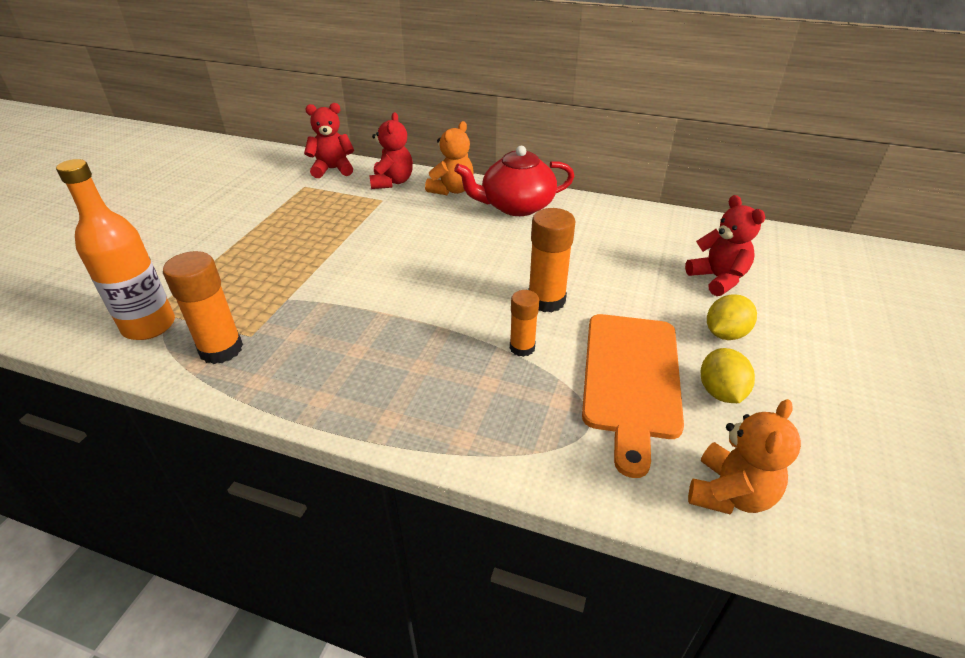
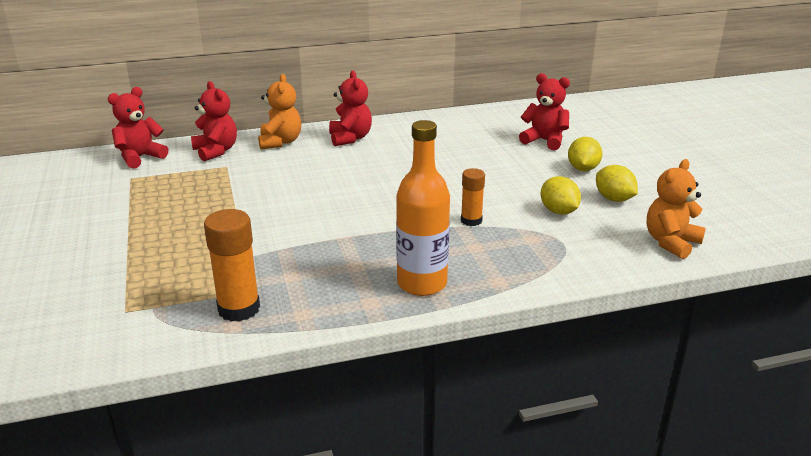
camera: 35 degrees left, 10 degrees down
(149, 326) = (140, 321): orange bottle -> orange bottle (422, 283)
(516, 206) = (350, 138): red teapot -> red teddy bear
(546, 300) = (452, 189): orange glue stick -> none
(631, 379) = (558, 211): orange cutting board -> yellow lemon
(730, 493) = (671, 242): orange teddy bear -> orange teddy bear turned 135 degrees counterclockwise

